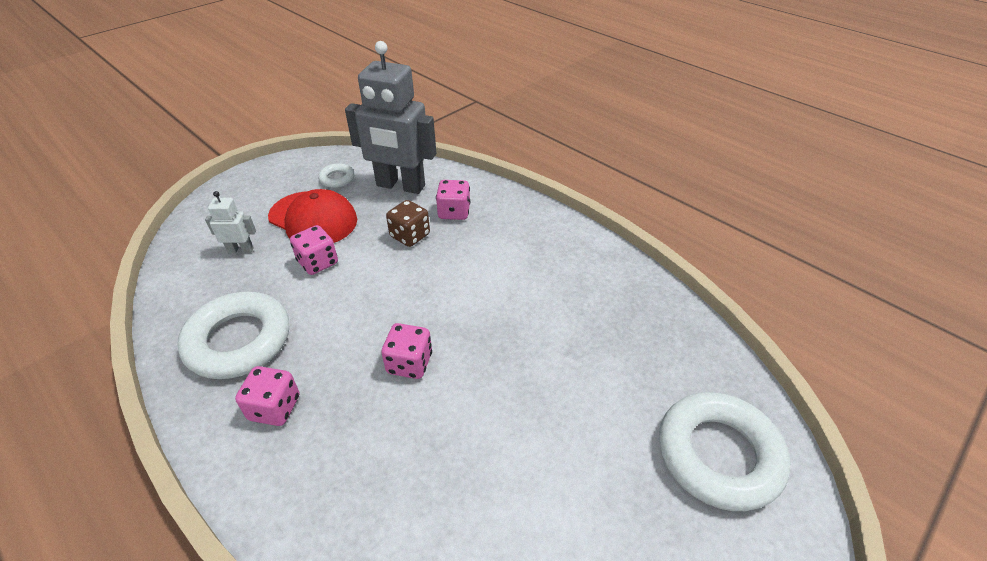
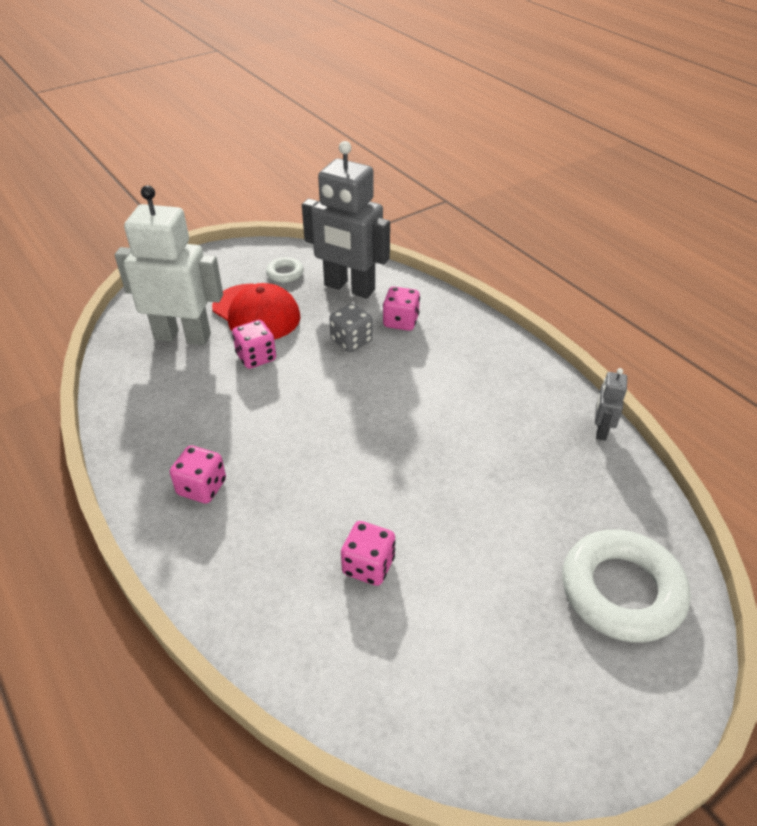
camera: 10 degrees right, 0 degrees up
(239, 341) = (174, 423): white ring -> none
(241, 250) = (183, 336): white robot -> white robot, size x2.26
(409, 363) = (332, 465): pink dice -> pink dice (368, 566)
(410, 236) = (351, 341): brown dice -> grey dice
(659, 293) = (601, 430): none -> grey robot

